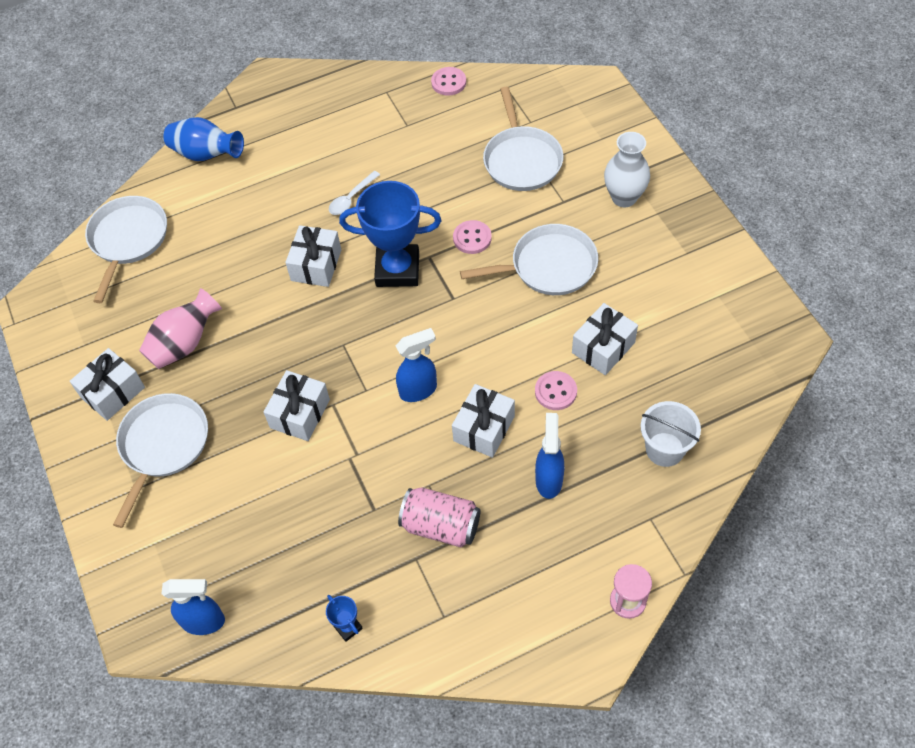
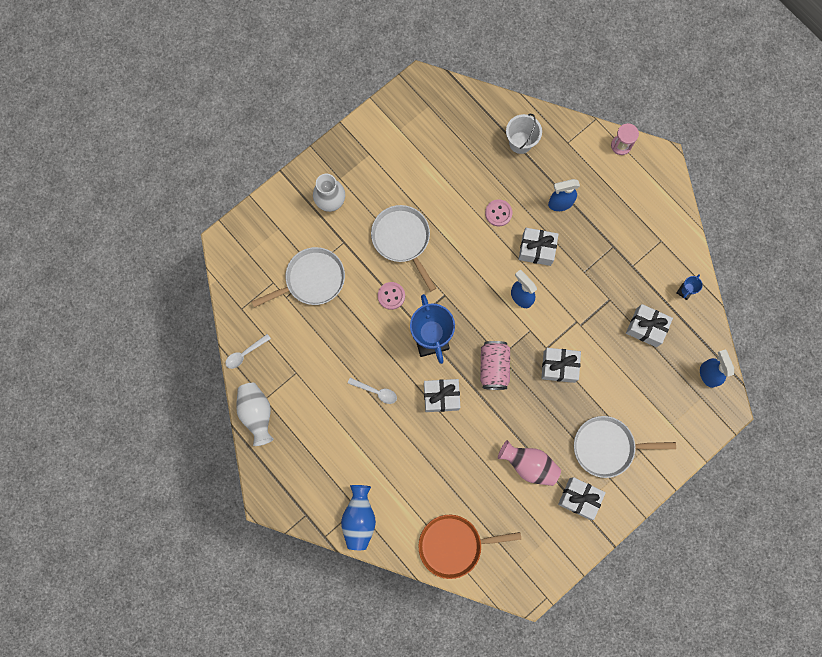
camera: 110 degrees left, 20 degrees up
(128, 239) = (453, 545): white pan -> orange pan
(372, 82) = (257, 414): none -> white vase
(441, 525) = (608, 257): pink can -> pink can (493, 367)
(448, 82) = (245, 354): pink button -> white spoon
(603, 347) = (458, 191): white gift -> white gift (646, 328)

